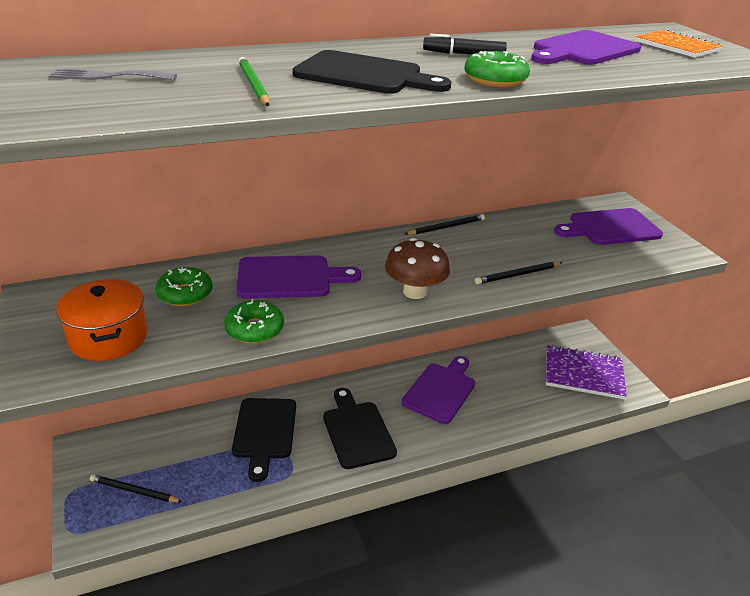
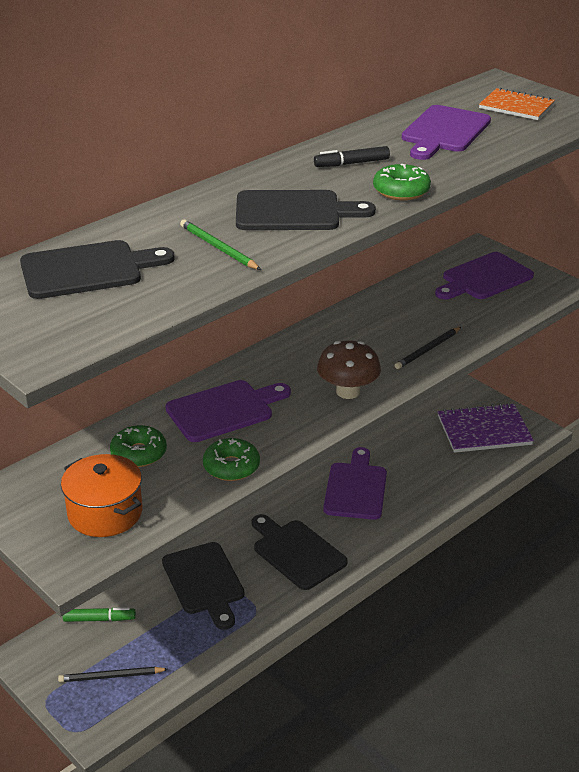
camera: 20 degrees left, 0 degrees up
(108, 76) = (87, 270): grey fork -> black cutting board
(161, 436) = (99, 619): none -> green marker
(446, 227) = (334, 317): black pencil -> none

